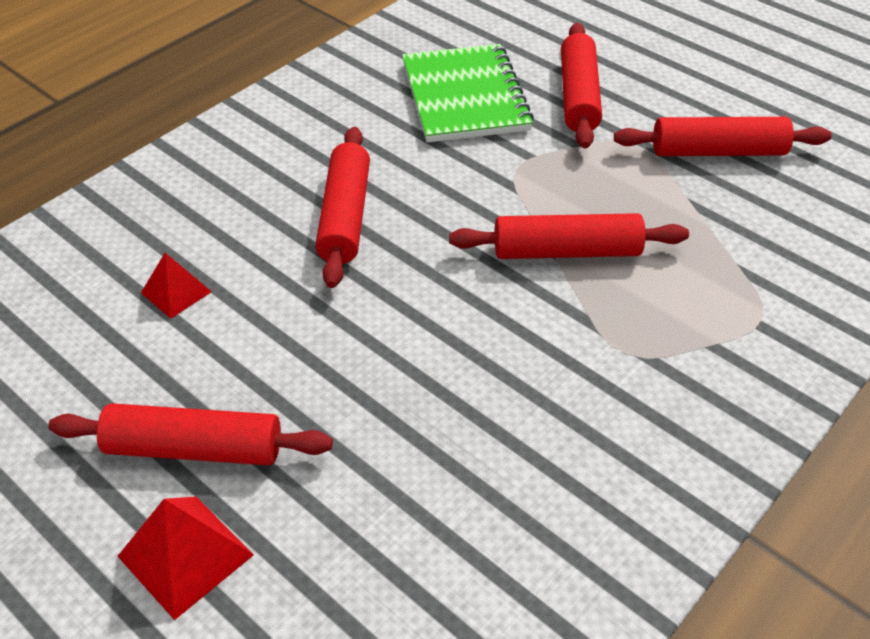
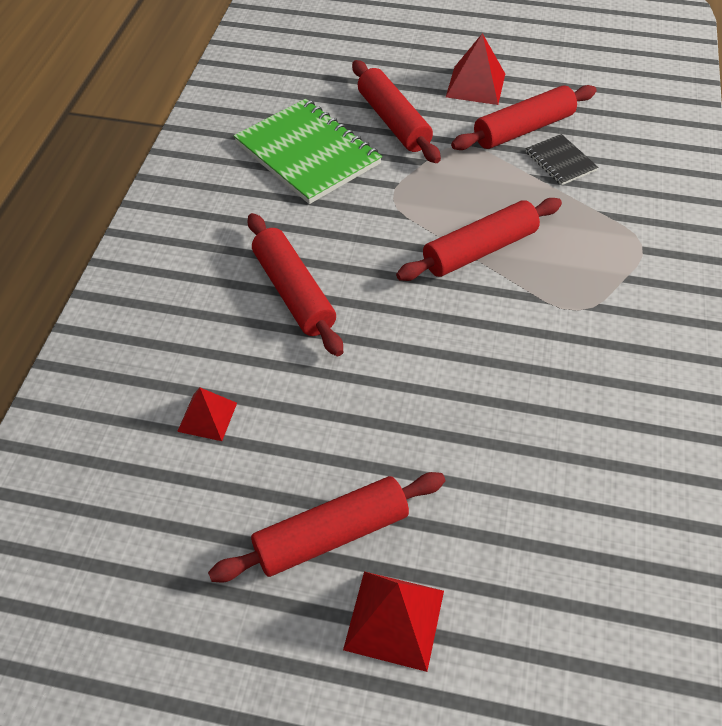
camera: 30 degrees left, 5 degrees up
(699, 90) = (475, 85): none -> red pyramid
(734, 198) = (560, 161): none -> black notebook

